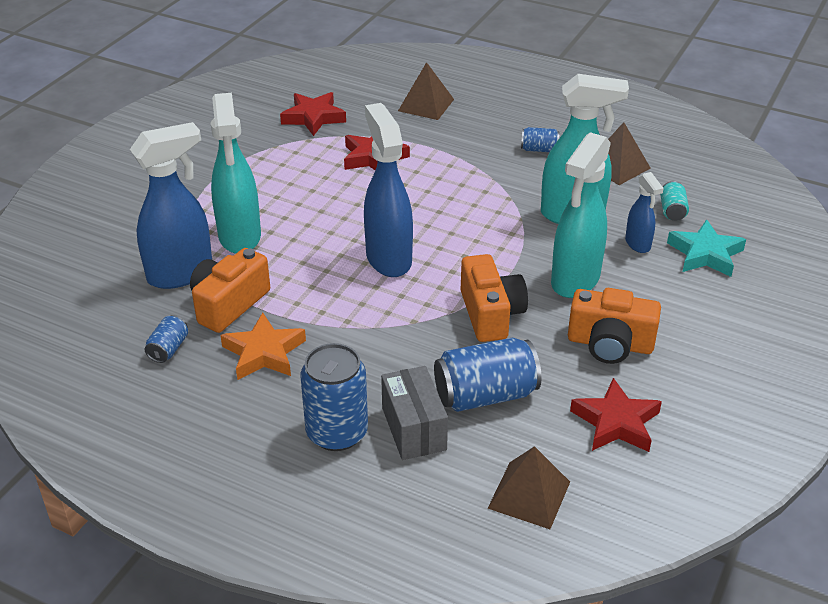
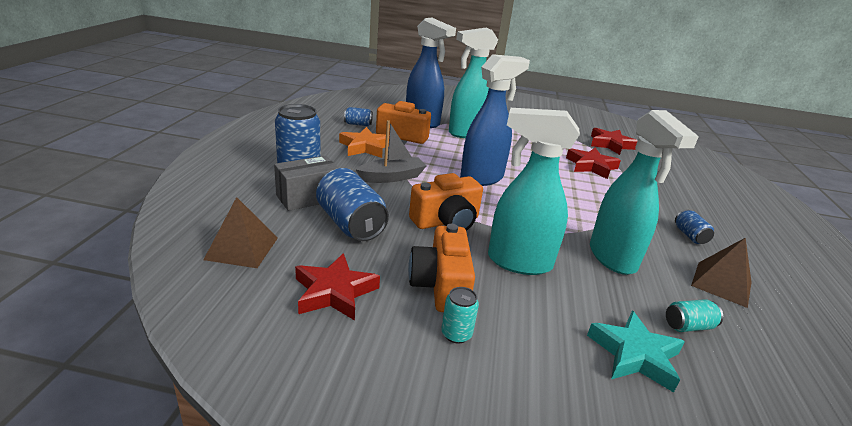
camera: 70 degrees right, 10 degrees down
(370, 340) = (392, 177): none -> grey boat
(426, 105) = (681, 181): brown pyramid -> none
(638, 244) = (605, 301): blue spray bottle -> none
(679, 349) = (456, 334): none -> turquoise can

